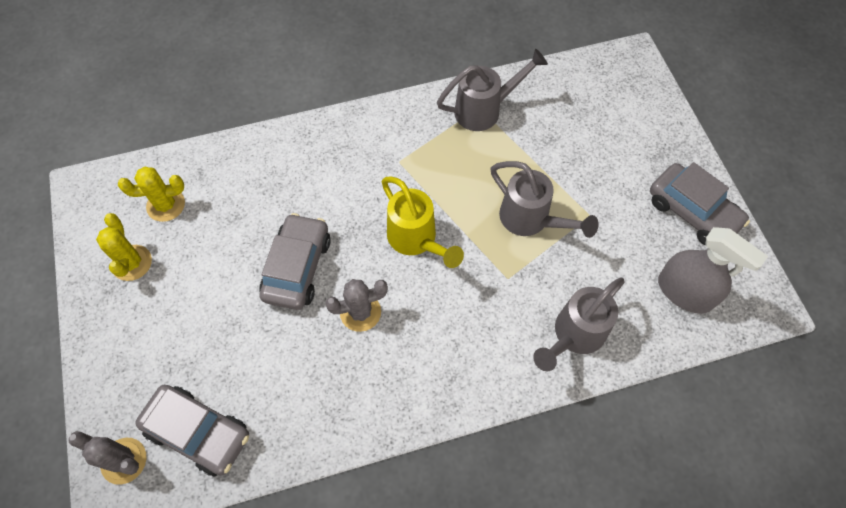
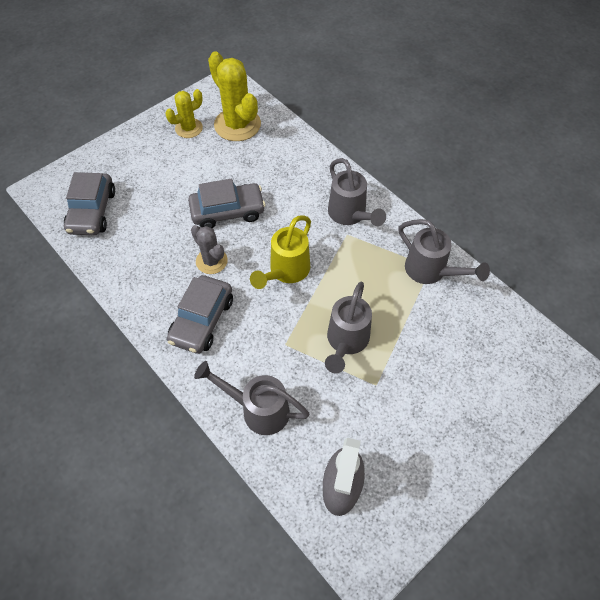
camera: 65 degrees right, 5 degrees down
(124, 461) = (62, 185): grey cactus -> none
(166, 205) = (237, 125): yellow cactus -> yellow cactus, size x1.71
(376, 147) = (350, 215): none -> grey watering can
(692, 212) = (428, 470): grey car -> grey car (202, 320)

